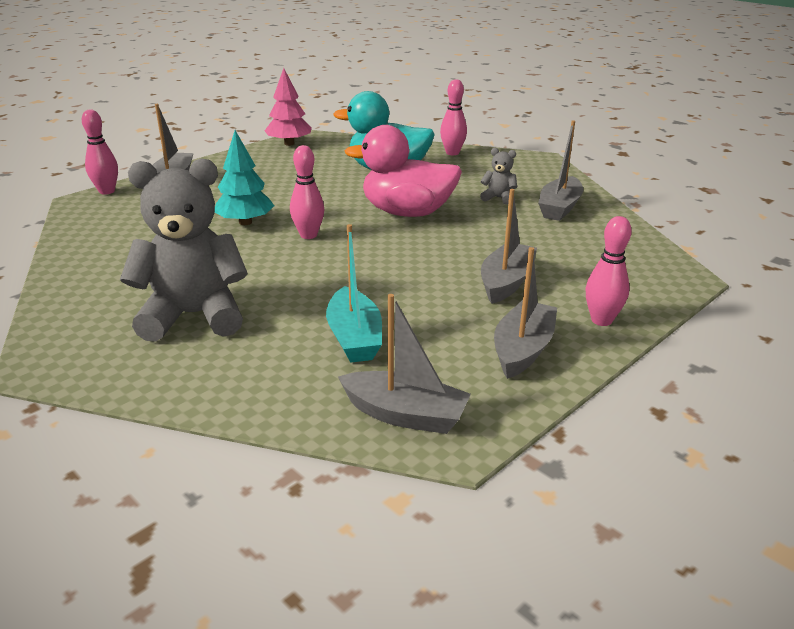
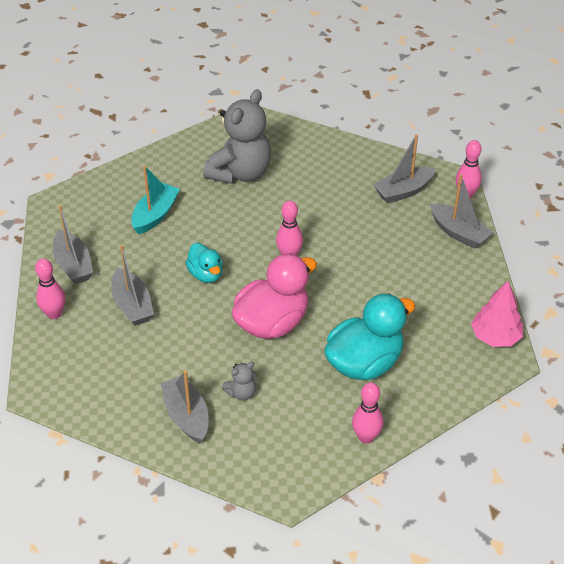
camera: 130 degrees right, 15 degrees up
(245, 222) = (340, 237): turquoise tree -> none
(354, 337) = (155, 215): turquoise boat -> turquoise boat turned 90 degrees clockwise
(400, 264) = (206, 274): none -> turquoise duck
(405, 415) = (84, 199): grey boat -> grey boat (403, 191)

